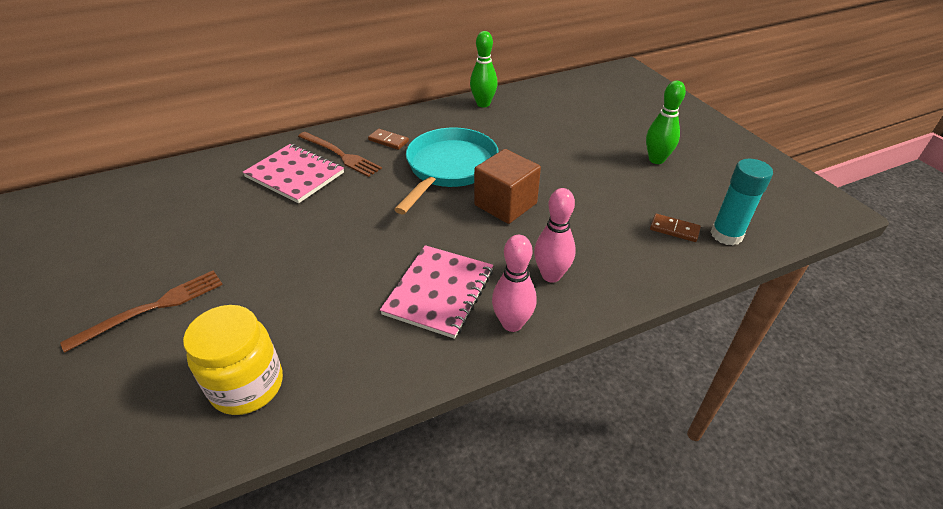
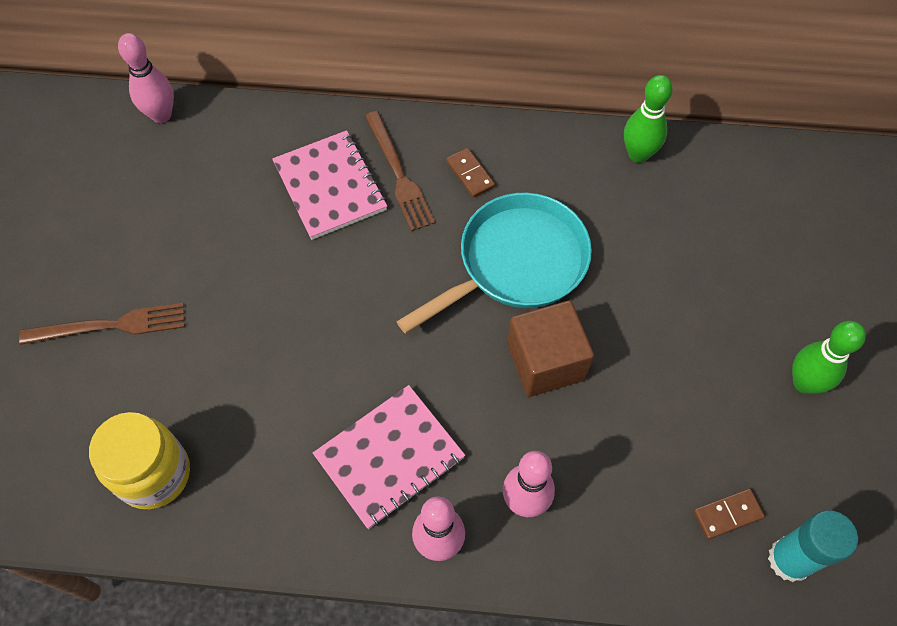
camera: 30 degrees right, 20 degrees up
(136, 181) = (161, 115): none -> pink bowling pin
(674, 229) = (727, 514): brown domino -> brown domino turned 75 degrees counterclockwise

